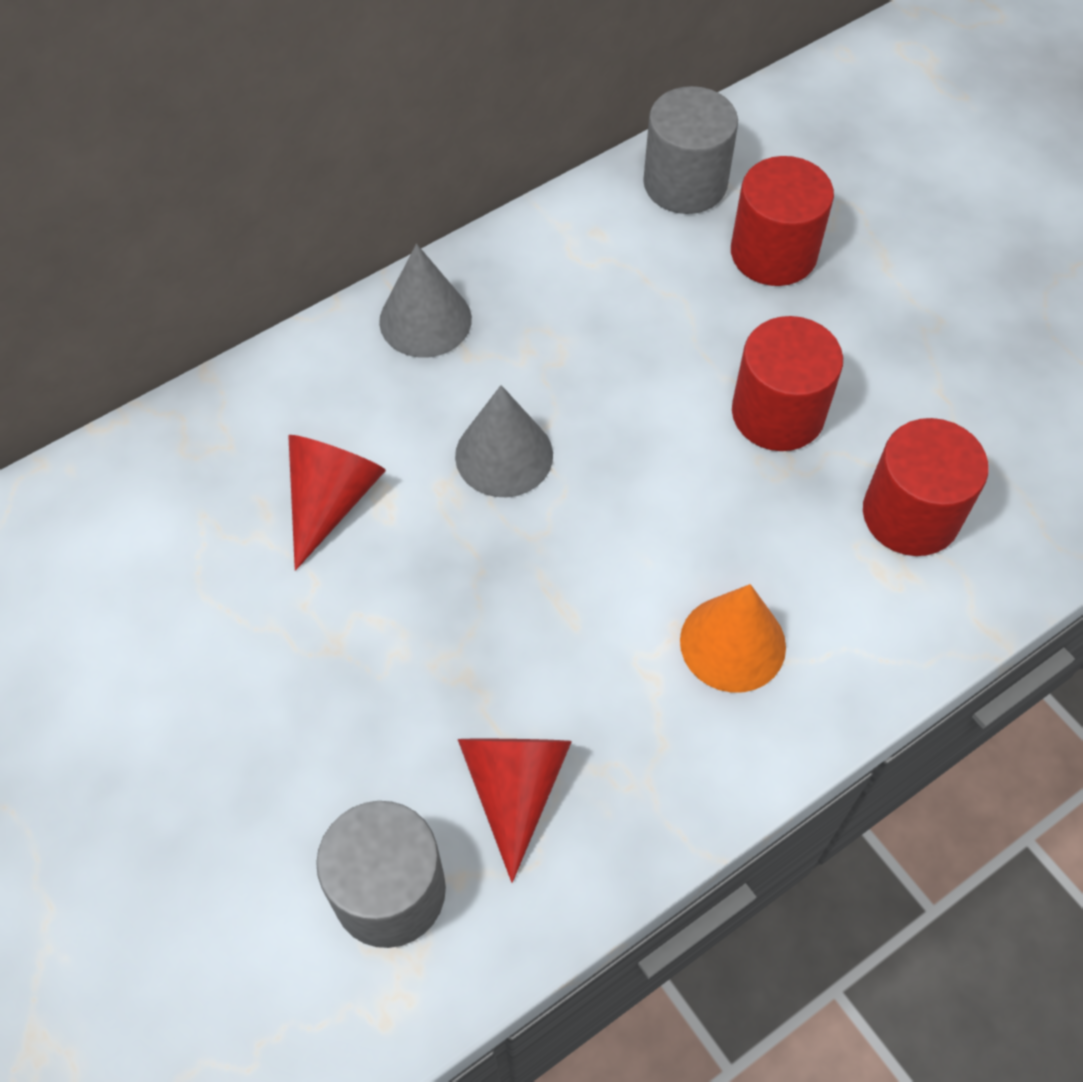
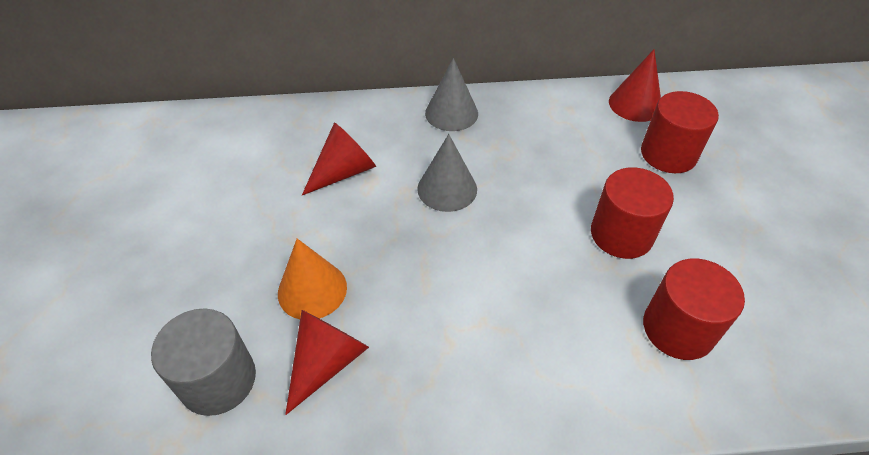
camera: 30 degrees right, 10 degrees down
(685, 183) = (635, 104): grey cylinder -> red cone
(732, 643) = (512, 347): orange cone -> orange cone (312, 290)

